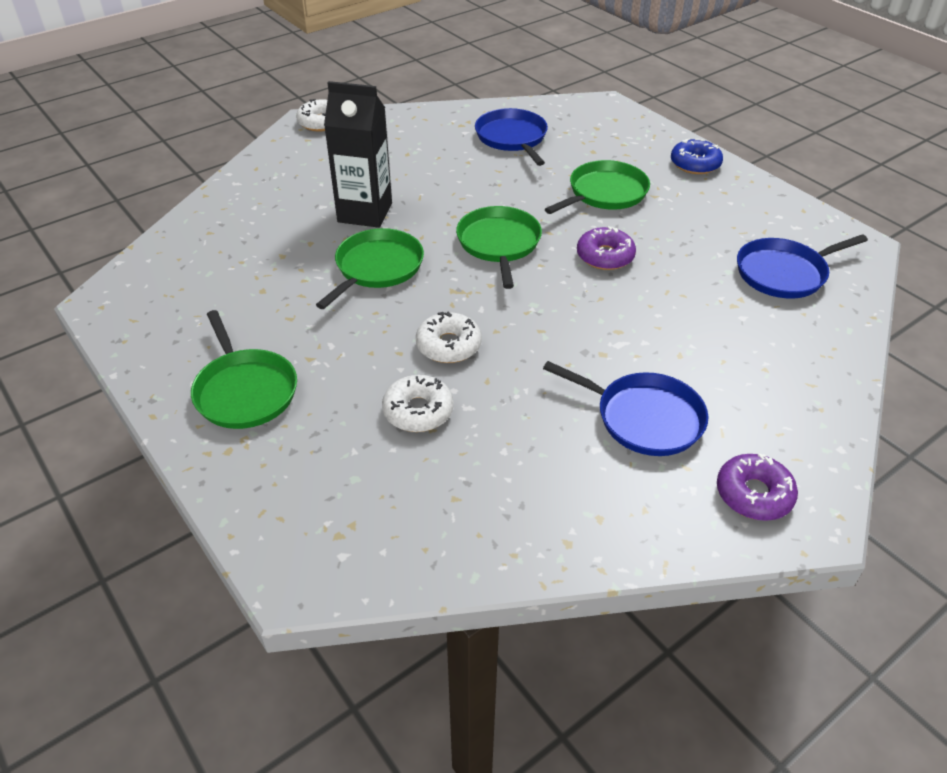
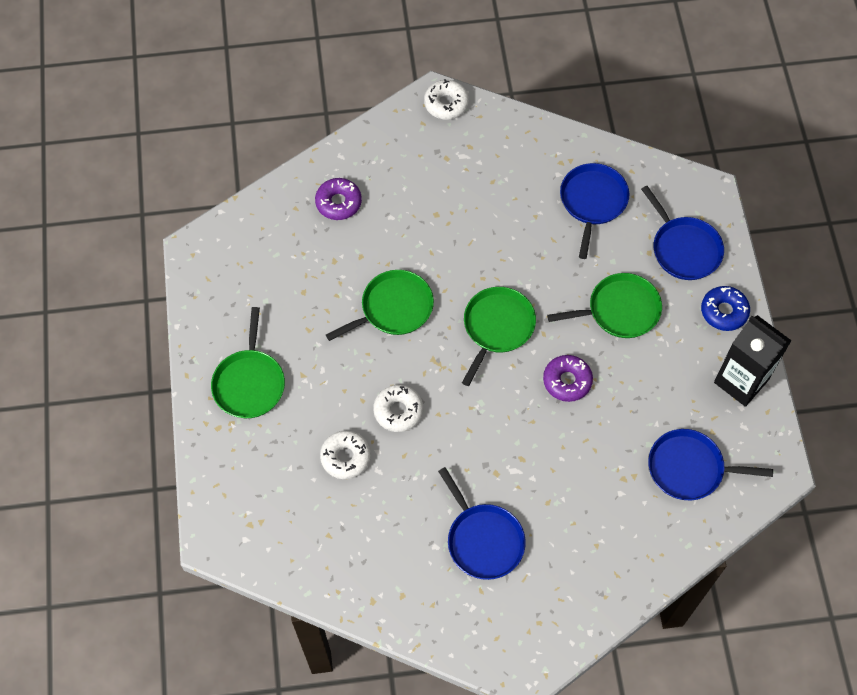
camera: 30 degrees right, 20 degrees up
(365, 213) = (418, 241): black carton -> black carton (741, 381)
(620, 140) = (684, 248): none -> blue pan
(753, 494) = (506, 631): purple donut -> purple donut (338, 202)

